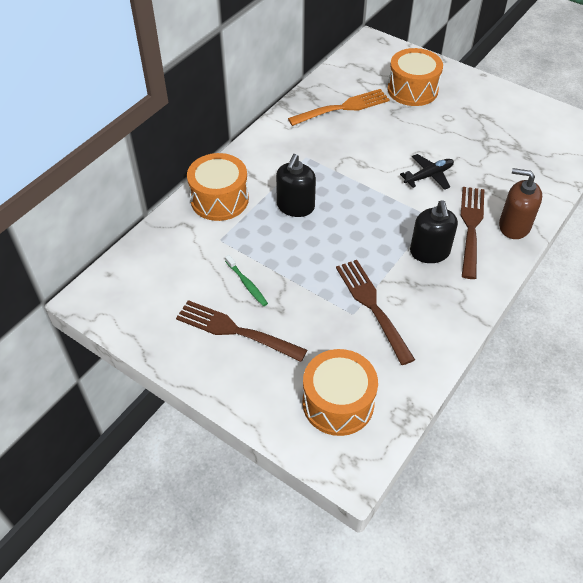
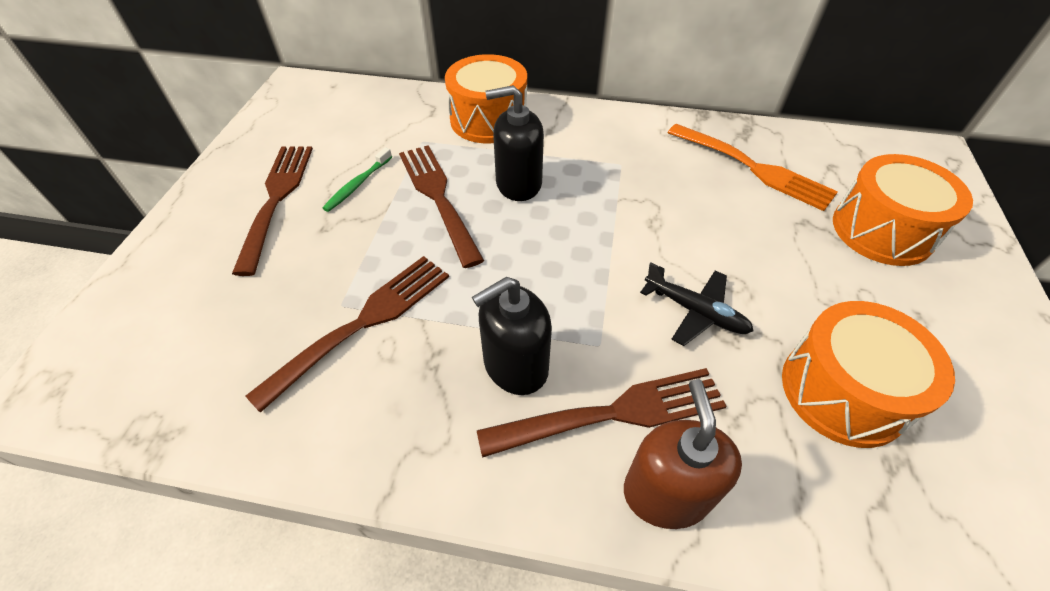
camera: 65 degrees right, 0 degrees up
(285, 247) = (438, 197): none -> brown fork
(338, 403) = (165, 339): orange drum -> orange drum (843, 391)

